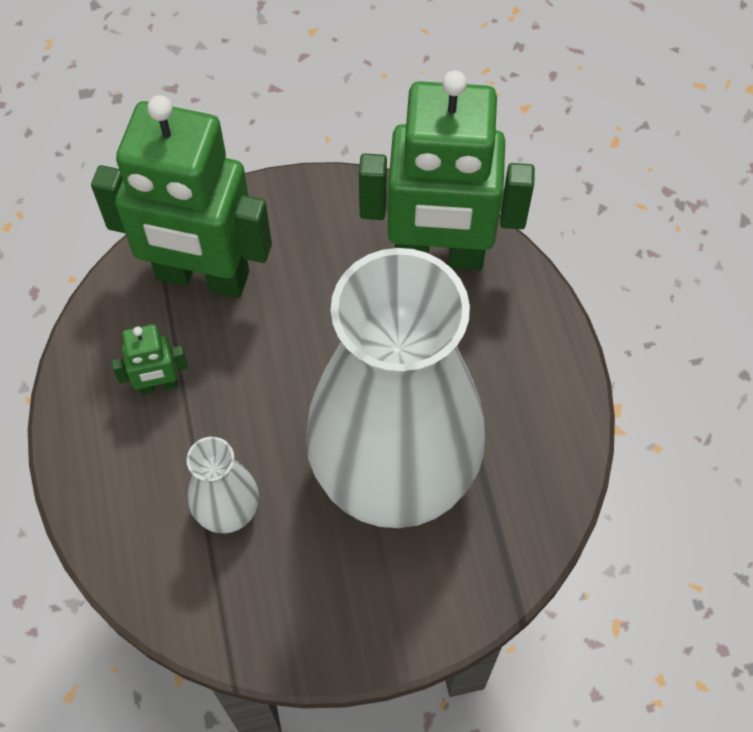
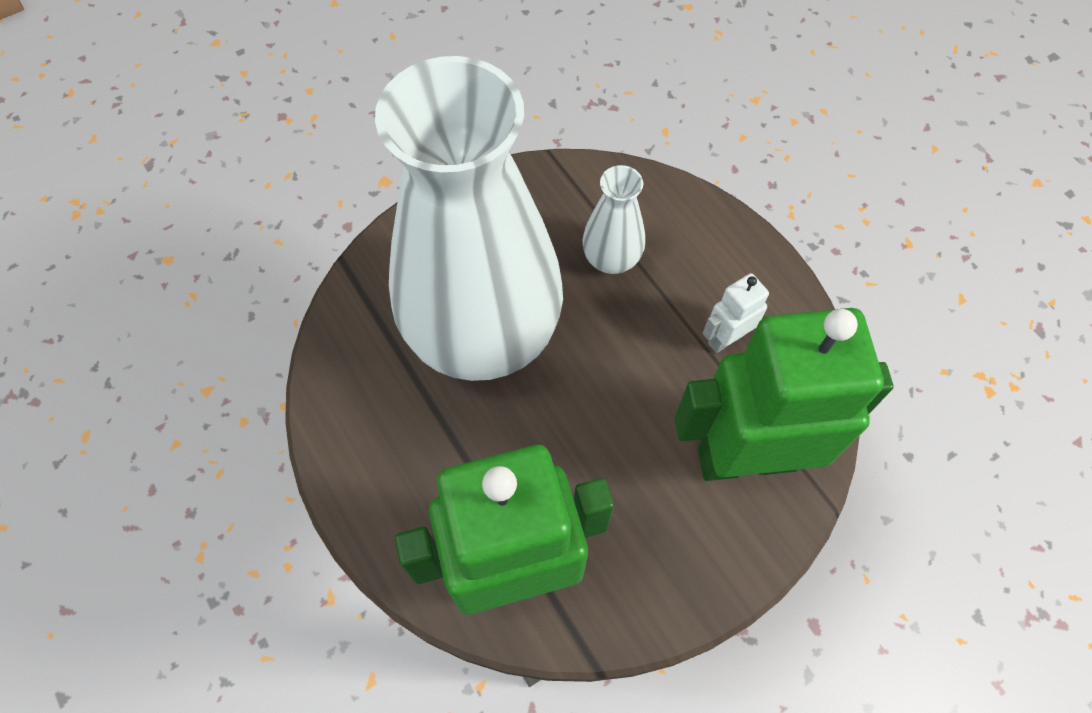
camera: 160 degrees right, 0 degrees up
(158, 385) = (725, 338): green robot -> white robot

